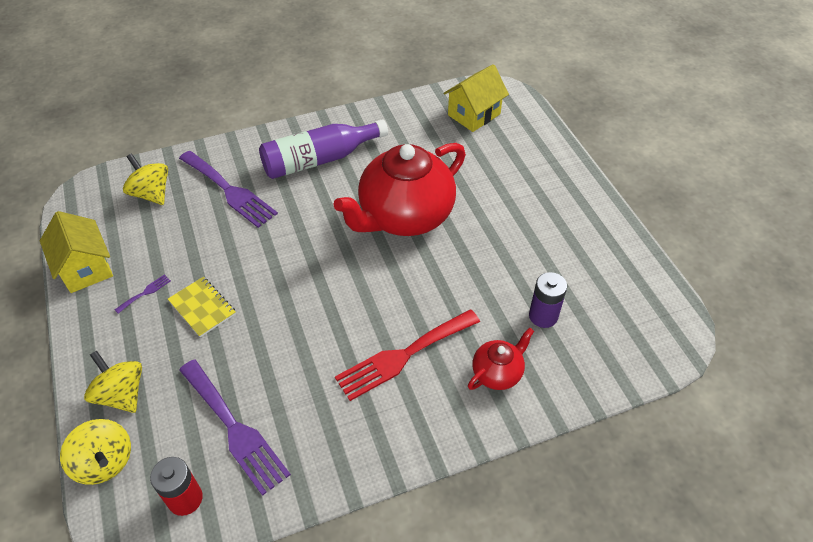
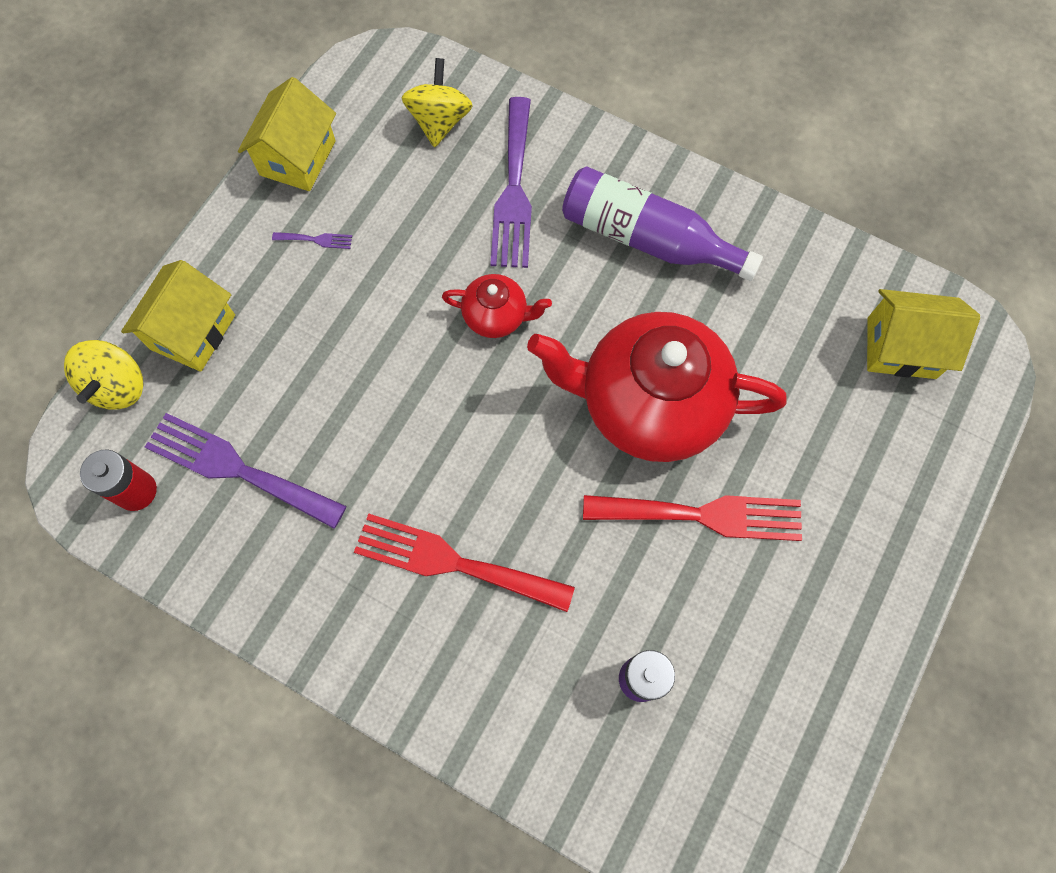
camera: 50 degrees right, 20 degrees up
(121, 394) = (193, 332): yellow spinning top -> yellow house
(202, 307) = (344, 309): yellow notebook -> none
(234, 429) = (237, 469): purple fork -> purple fork turned 105 degrees clockwise
(482, 234) = (703, 515): none -> red fork
(497, 373) = (516, 683): red teapot -> red teapot (497, 316)

